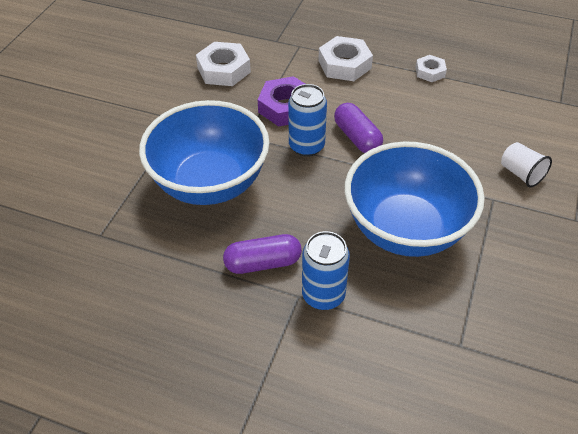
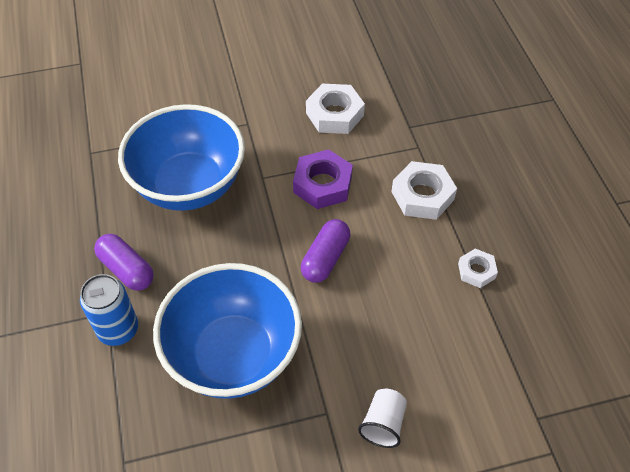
camera: 55 degrees right, 5 degrees up
(306, 146) = (283, 226): blue can -> none

